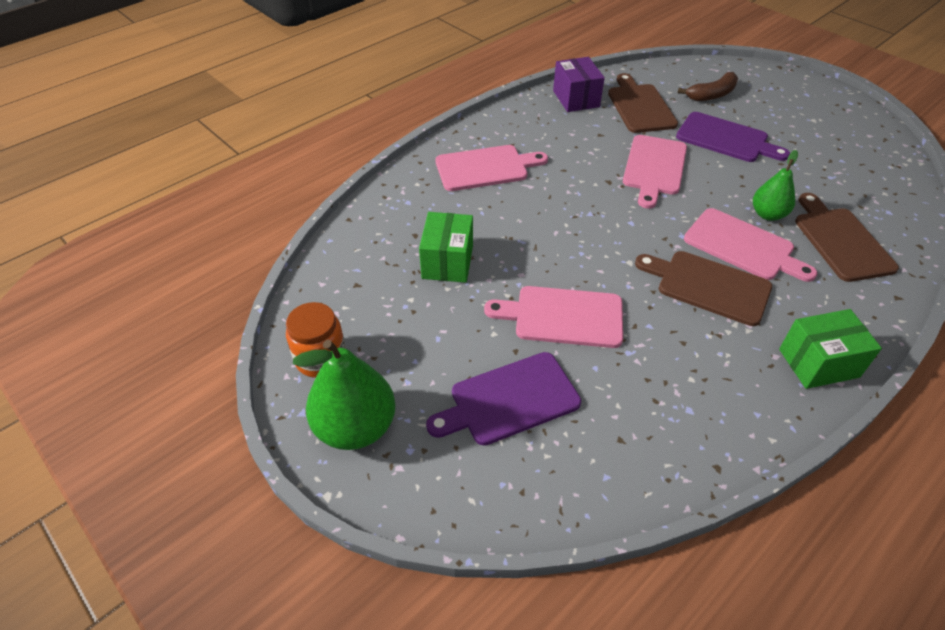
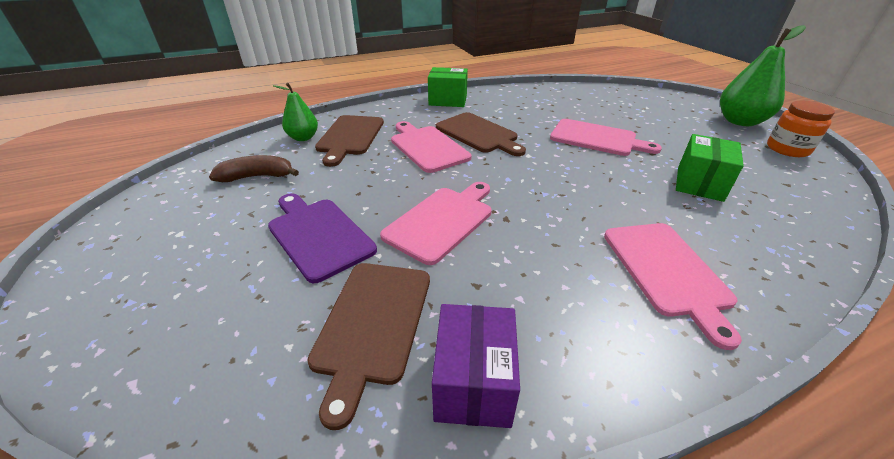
camera: 160 degrees left, 10 degrees down
(485, 168) = (667, 271): pink cutting board -> pink cutting board turned 105 degrees counterclockwise
(509, 400) = (641, 116): purple cutting board -> none
(712, 95) = (233, 315): brown banana -> brown banana (257, 177)
(768, 214) = (379, 160): green pear -> green pear (303, 138)

